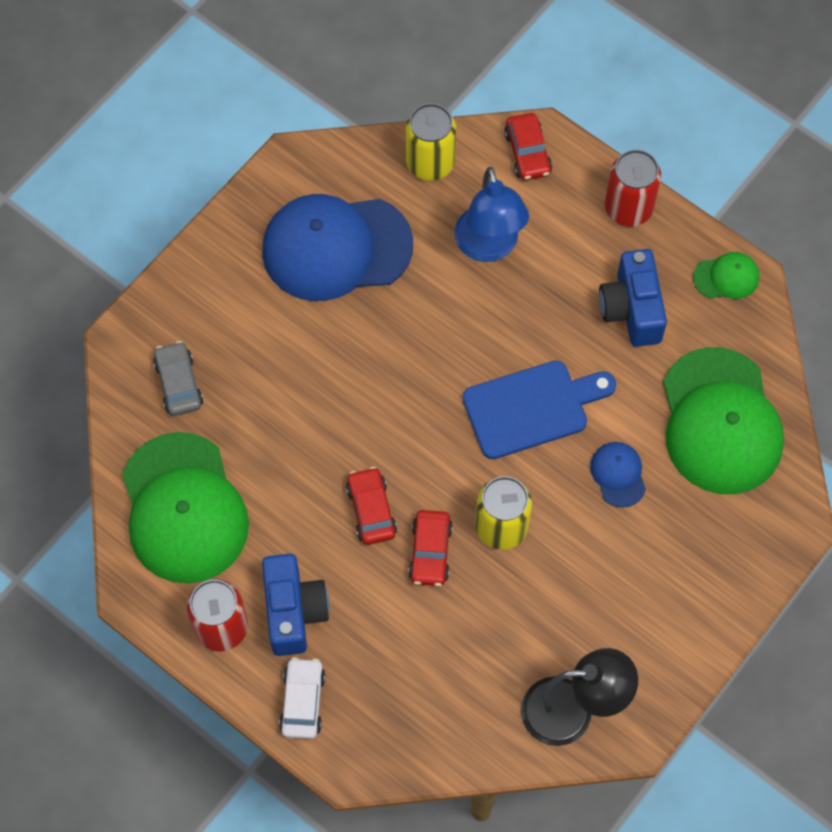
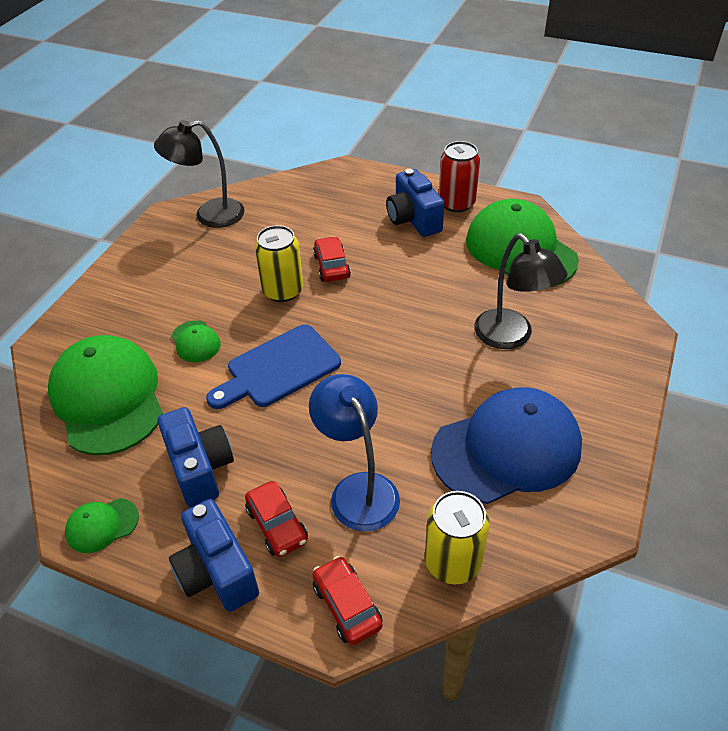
camera: 165 degrees right, 20 degrees down
(179, 384) = (576, 316): grey car -> none
(265, 376) = (511, 337): none -> black lamp
(302, 701) = (386, 185): white car -> none
(371, 510) = (385, 278): red car -> red car (277, 525)
(618, 474) = (195, 341): blue cap -> green cap
(628, 208) = (217, 572): red can -> blue camera

